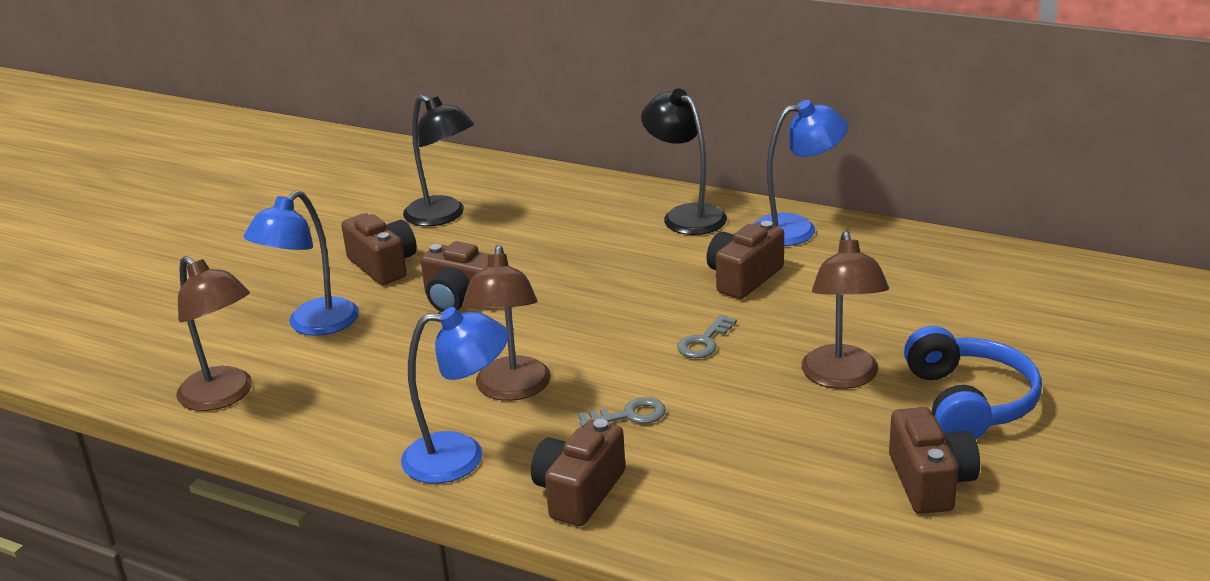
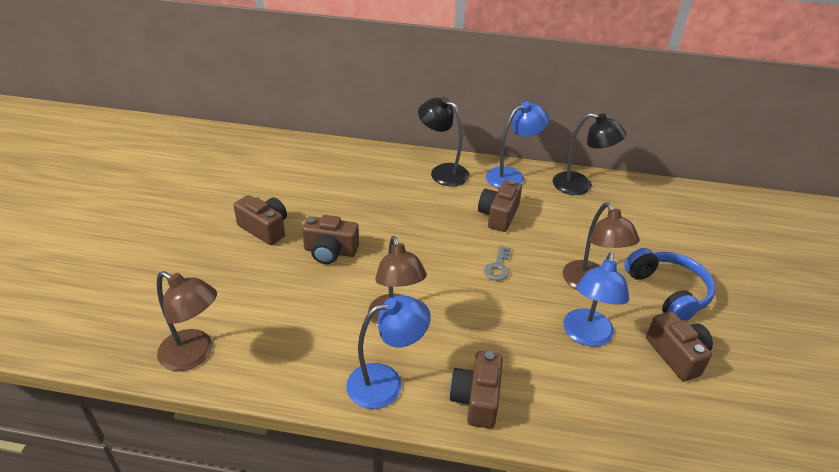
camera: 20 degrees left, 10 degrees up
(313, 325) = (235, 284): blue lamp -> blue lamp (586, 336)
(443, 216) = (289, 185): black lamp -> black lamp (580, 186)
(630, 415) = (479, 330): grey key -> none

